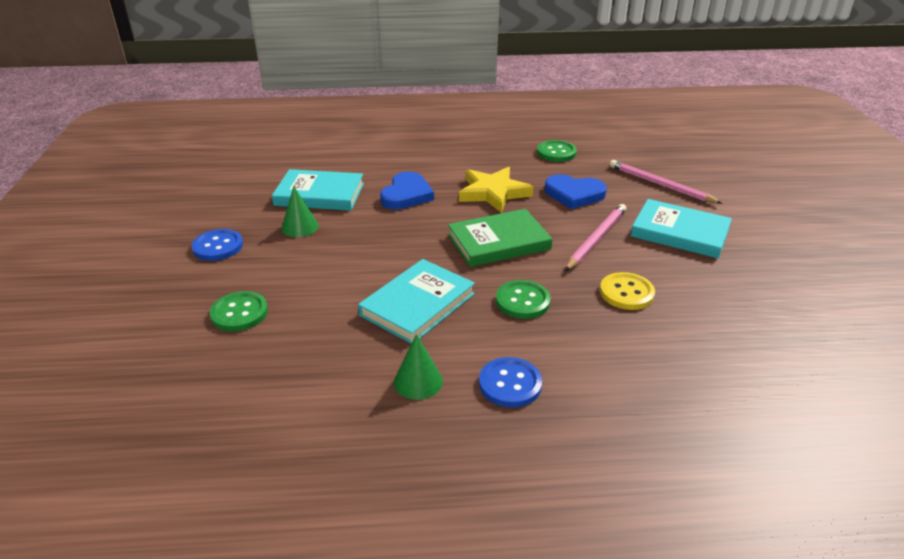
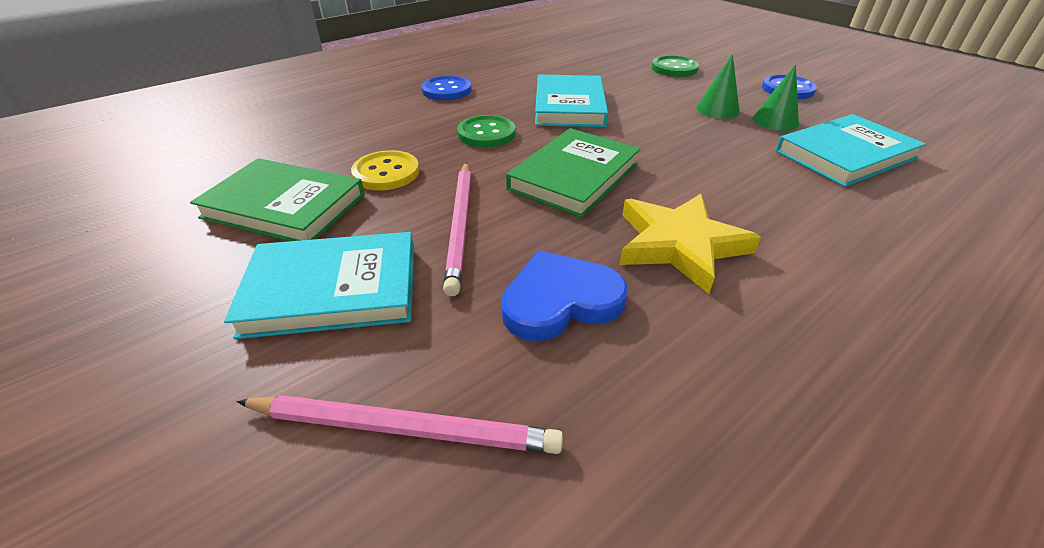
camera: 145 degrees right, 5 degrees up
(406, 195) = (768, 192): blue heart -> none
(418, 381) = (508, 76): green cone -> green cone (717, 109)
(556, 152) = (730, 438): green button -> none
(707, 291) = (284, 206): none -> green book

